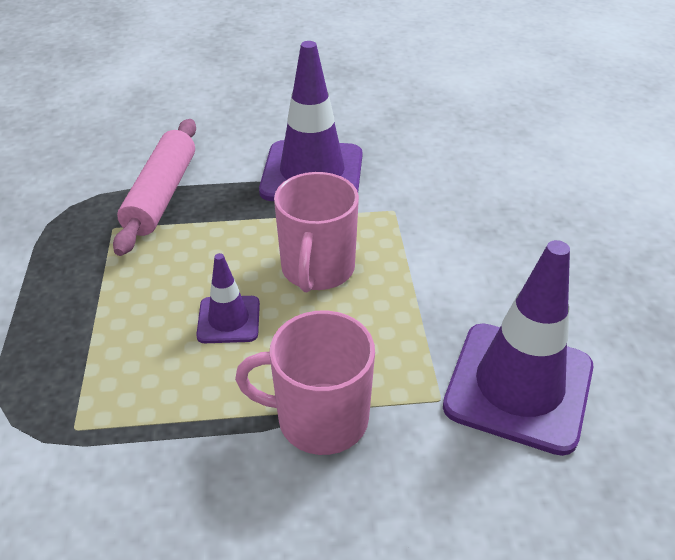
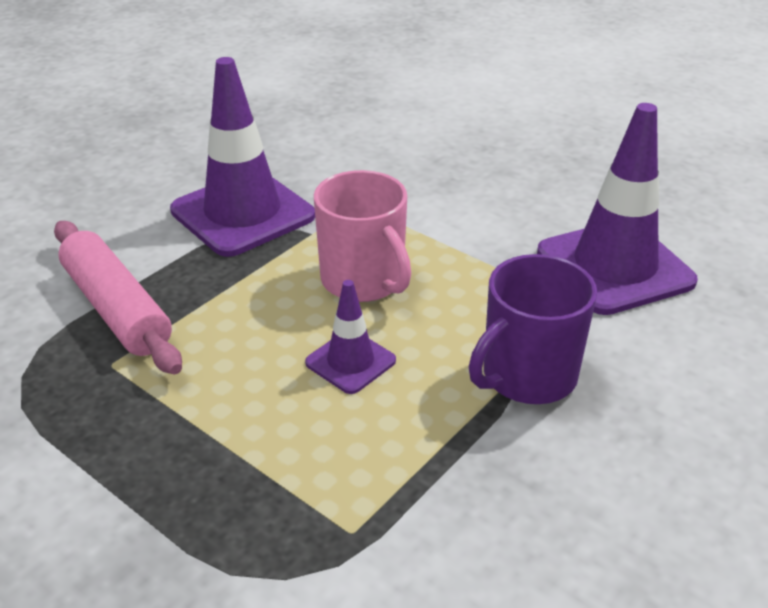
camera: 45 degrees left, 5 degrees down
(319, 418) = (527, 376): pink mug -> purple mug

